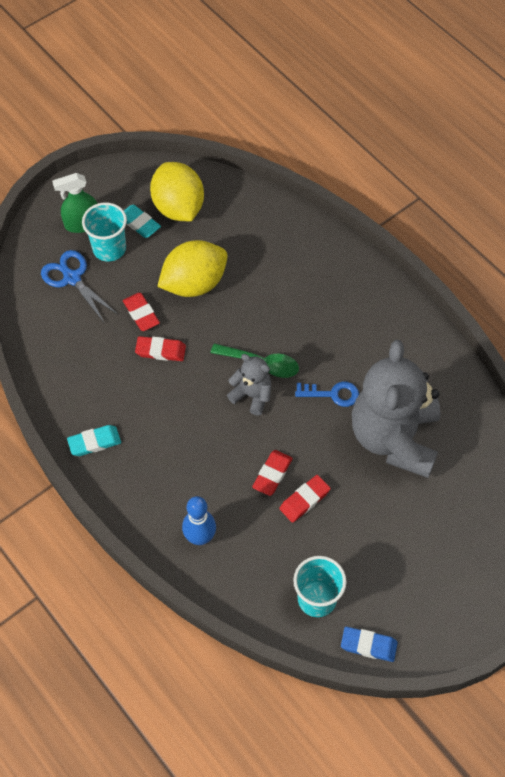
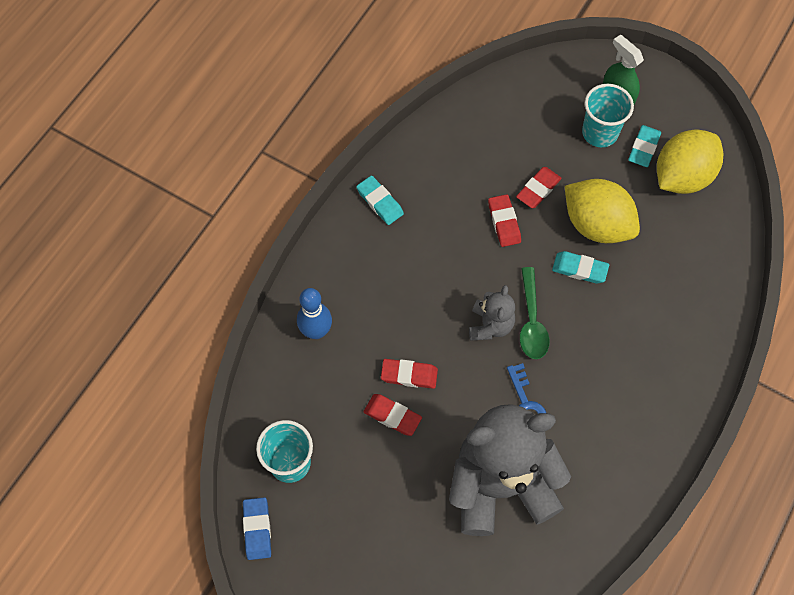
camera: 70 degrees right, 5 degrees up
(72, 278) = (549, 114): blue scissors -> none
(229, 311) = (579, 269): none -> turquoise eraser

